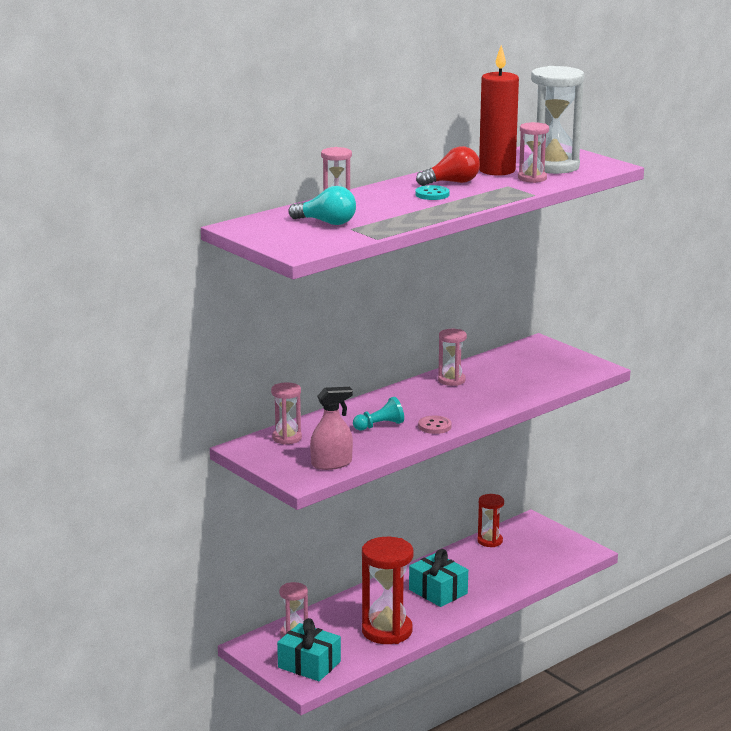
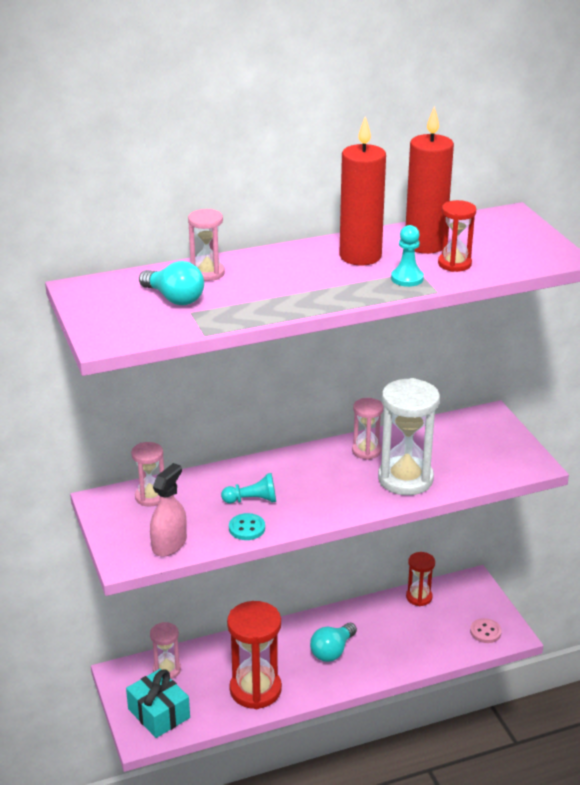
camera: 20 degrees right, 10 degrees up
(331, 463) = (169, 544): pink spray bottle -> pink spray bottle turned 60 degrees counterclockwise
(432, 194) = (323, 272): turquoise button -> turquoise button (247, 528)
(434, 426) = (307, 514): pink button -> pink button (485, 632)
(438, 591) = (332, 651): turquoise gift -> turquoise light bulb
(452, 182) = (360, 256): red light bulb -> red candle
(503, 190) = (407, 278): none -> turquoise pawn
(532, 178) = (454, 264): pink hourglass -> red hourglass
(553, 166) = (493, 248): white hourglass -> white hourglass (405, 479)

